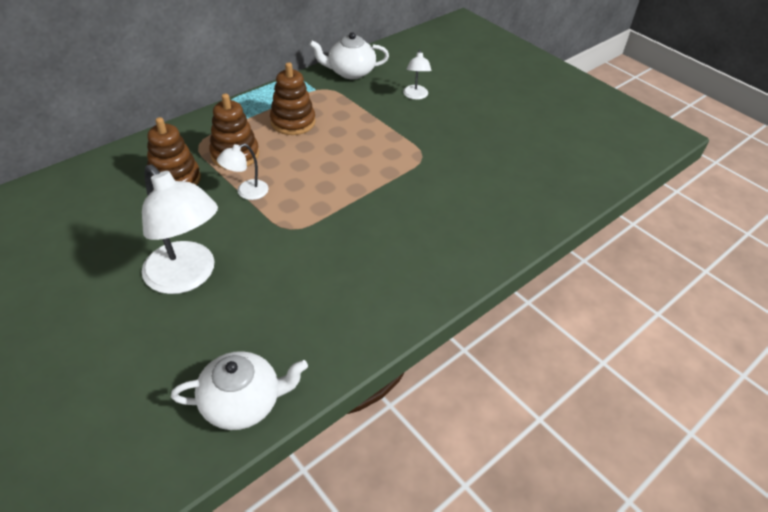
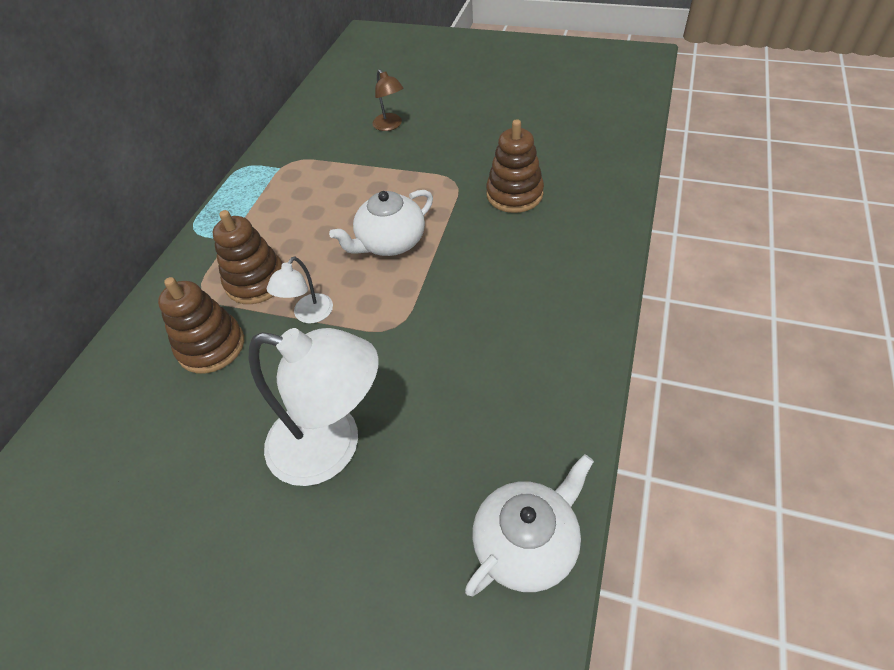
camera: 25 degrees left, 5 degrees up
(293, 122) = (288, 214): brown stacking toy -> brown stacking toy (514, 194)
(350, 72) = (300, 133): white teapot -> white teapot (390, 242)
(415, 96) = (390, 126): white lamp -> brown lamp

